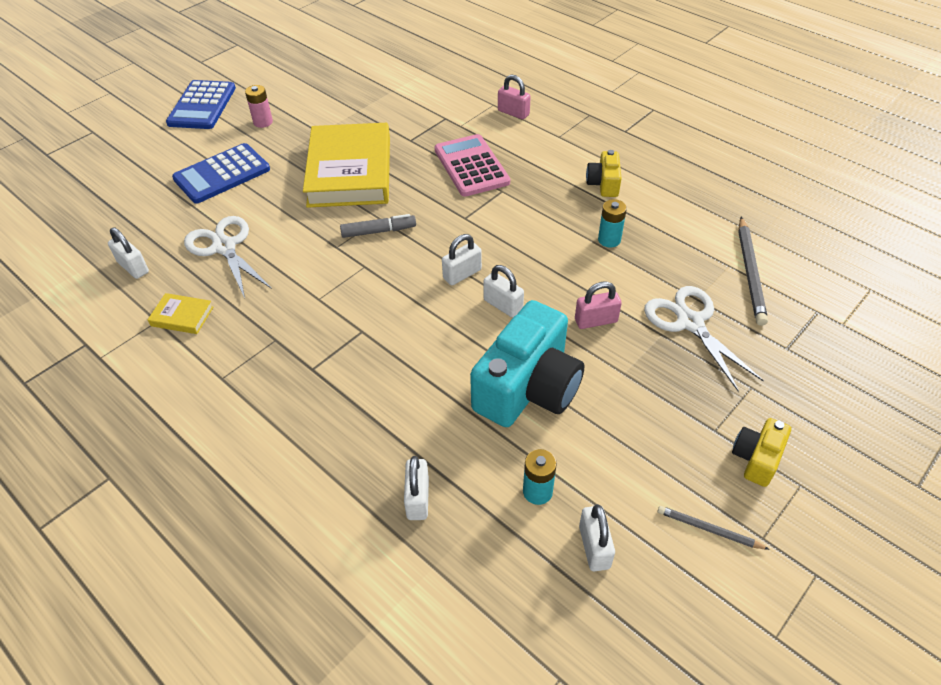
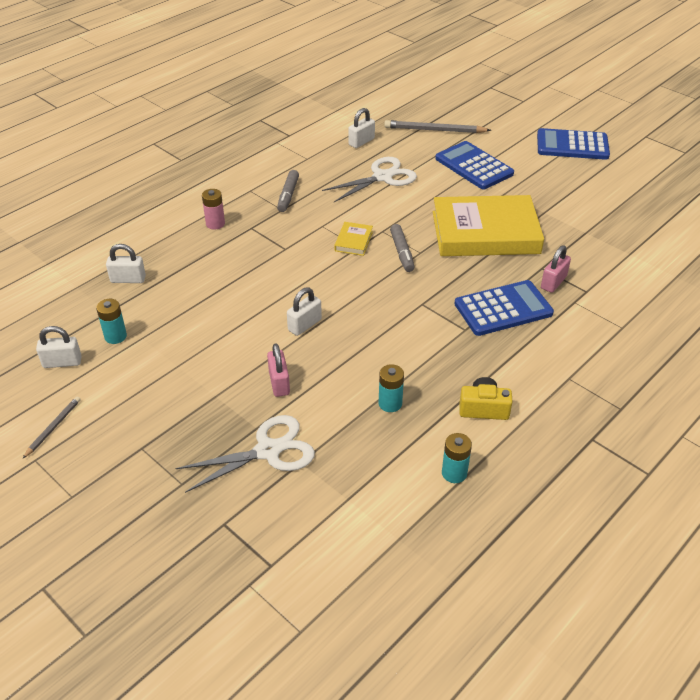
camera: 90 degrees right, 5 degrees down
(182, 316) = (310, 168): yellow book -> yellow book (353, 241)
(244, 335) = (288, 195): none -> grey marker
(263, 122) = (554, 179): pink battery -> pink battery (215, 224)
(462, 274) = (345, 301): white padlock -> none
(471, 166) = (503, 309): pink calculator -> blue calculator
(513, 113) = (608, 343): pink padlock -> pink padlock (553, 282)
(528, 387) = (211, 336): turquoise camera -> none
(681, 203) = (454, 473): none -> turquoise battery
(750, 272) = (335, 515): grey pencil -> grey pencil (435, 130)
(756, 458) = (106, 471): yellow camera -> none

